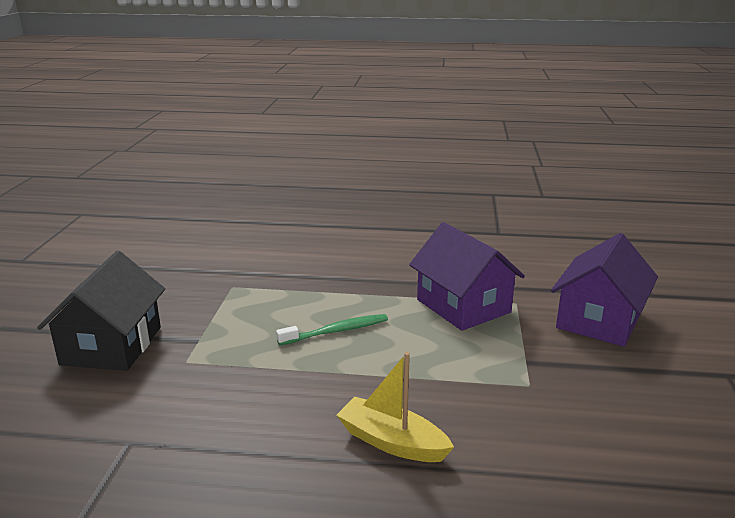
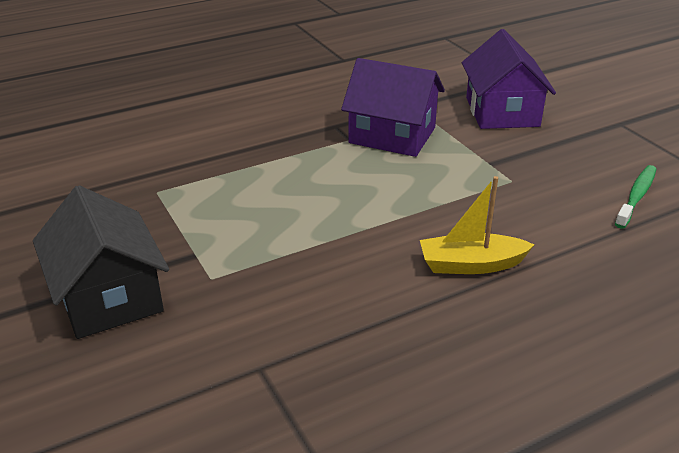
camera: 35 degrees left, 10 degrees up
(336, 331) = (315, 196): green toothbrush -> green toothbrush (636, 196)

